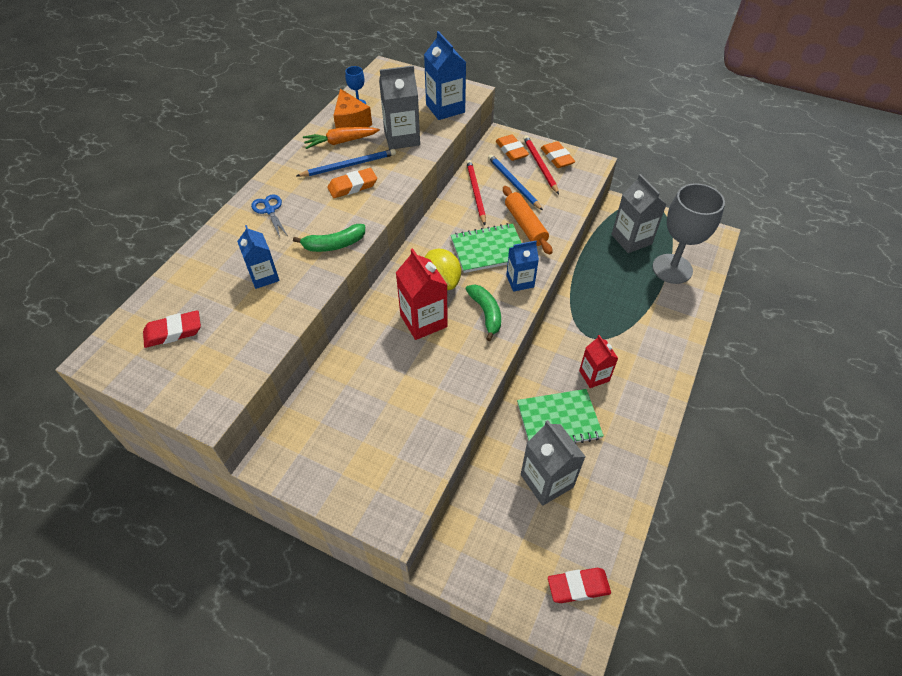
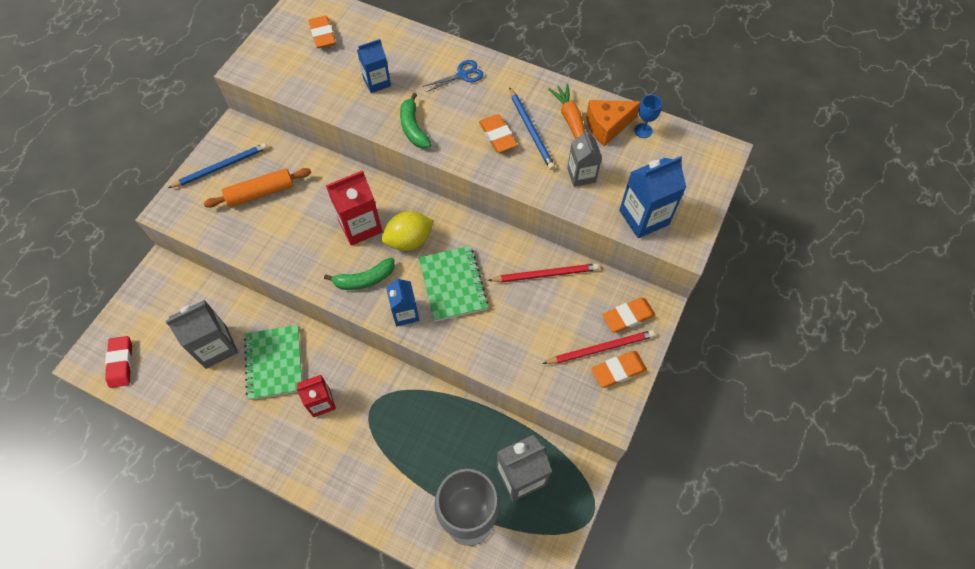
camera: 90 degrees right, 10 degrees up
(173, 332) = (322, 35): red eraser -> orange eraser
(402, 138) = (581, 175): grey carton -> grey carton, size x0.65
(513, 183) = (564, 315): blue pencil -> blue pencil (221, 167)
(525, 225) = (491, 324): orange rolling pin -> orange rolling pin (261, 193)

